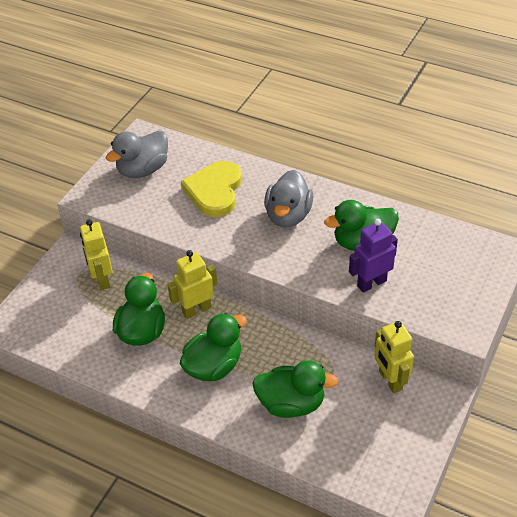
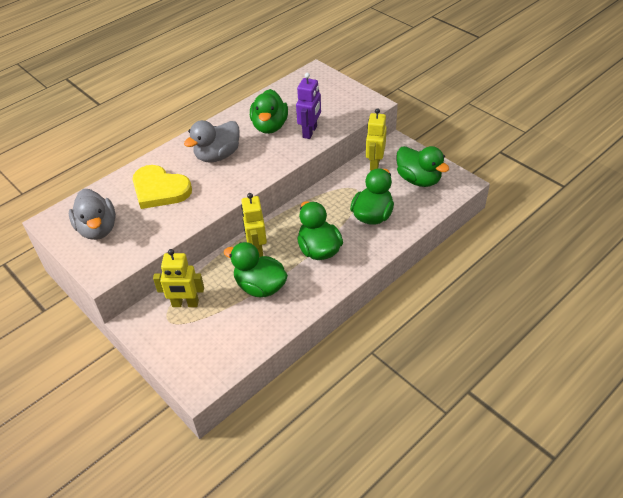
camera: 70 degrees left, 0 degrees up
(288, 216) = (217, 155): grey duck -> grey duck turned 105 degrees clockwise
(371, 283) = (310, 132): purple robot -> purple robot turned 150 degrees counterclockwise
(382, 438) = (418, 179): none -> green duck
(390, 380) = (374, 164): yellow robot -> yellow robot turned 105 degrees clockwise

